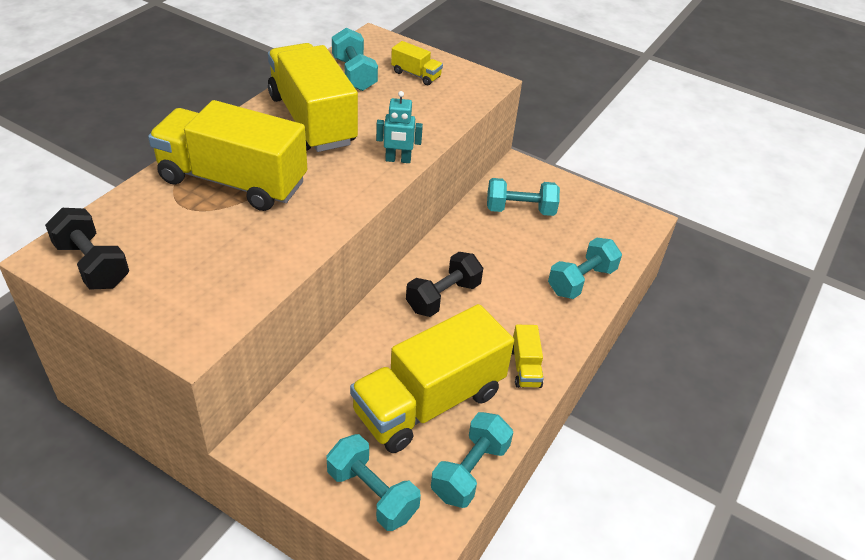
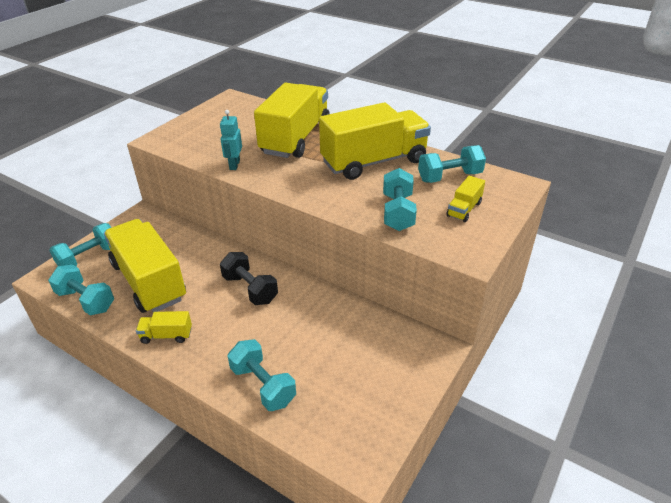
camera: 95 degrees right, 5 degrees down
(92, 265) = (222, 108): black dumbbell -> none
(398, 160) = (326, 202): turquoise robot -> turquoise robot (234, 165)
(520, 210) = (366, 344): turquoise dumbbell -> turquoise dumbbell (398, 212)

